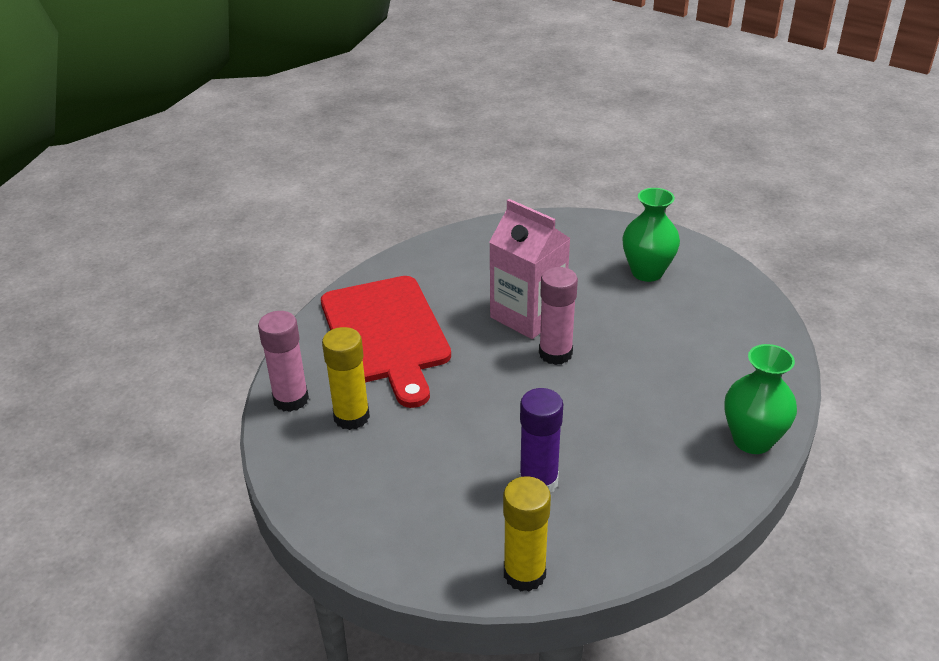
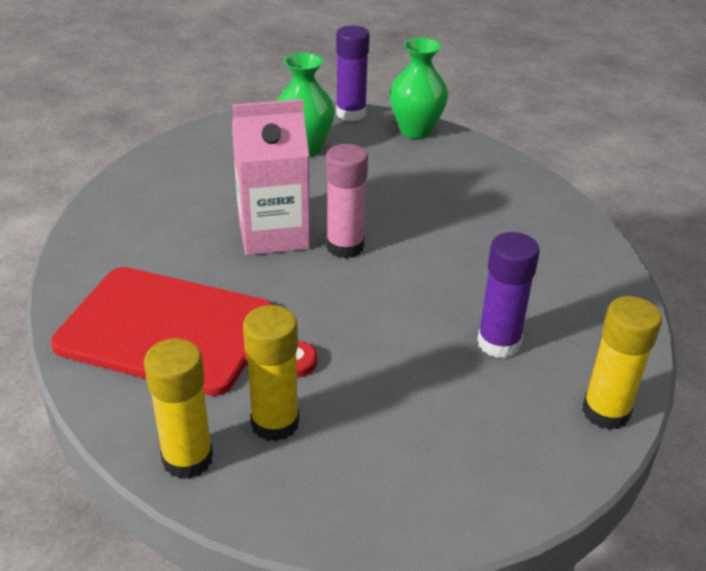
camera: 55 degrees left, 0 degrees up
(291, 399) = (187, 459): pink glue stick -> yellow glue stick
(728, 267) = (351, 113): none -> purple glue stick
(752, 440) = (557, 212): green vase -> green vase (416, 130)

